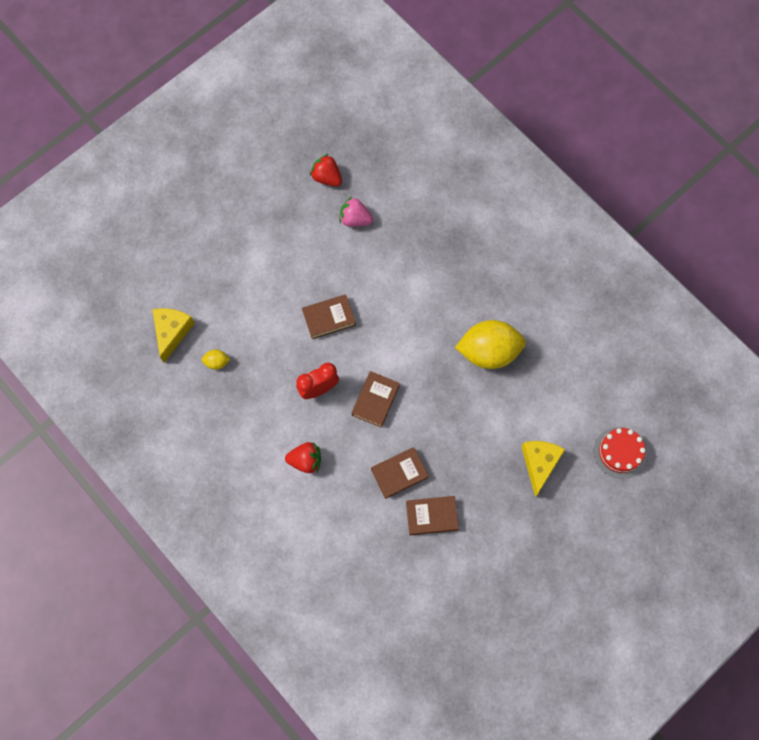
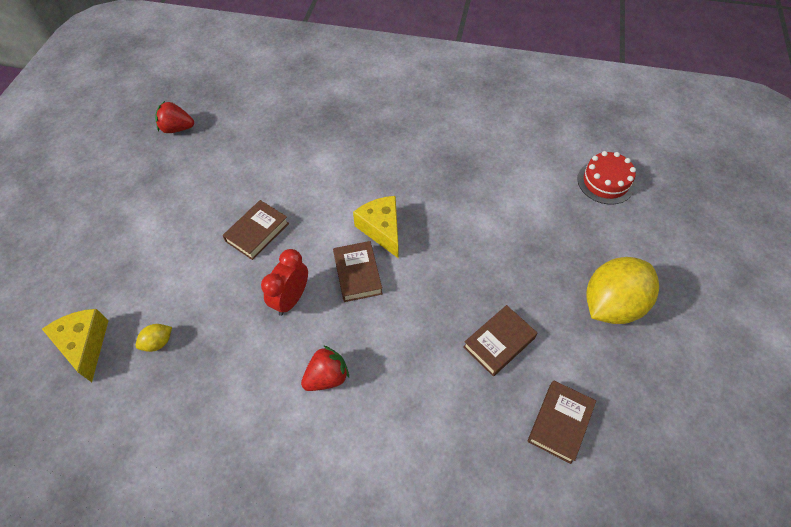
camera: 35 degrees left, 15 degrees down
(355, 219) = (227, 144): pink strawberry -> none
(399, 473) = (434, 324): brown book -> brown book (559, 423)
(488, 351) = (429, 174): yellow lemon -> yellow lemon (611, 305)
(539, 464) = (551, 232): yellow cheese -> yellow cheese (381, 229)

